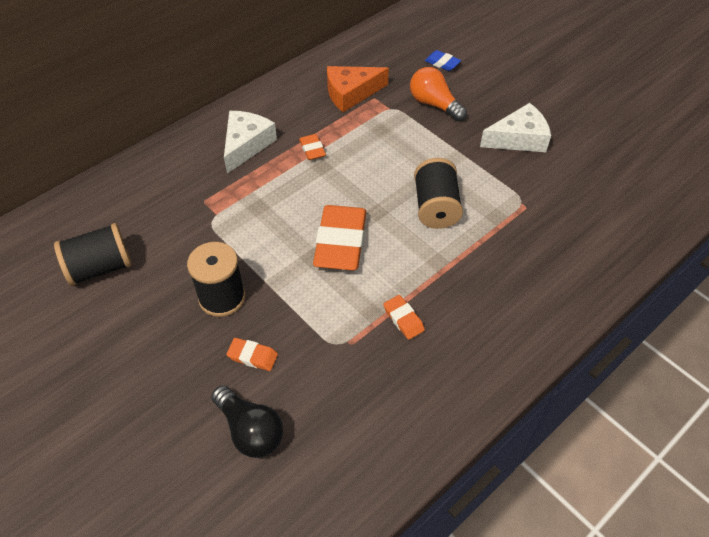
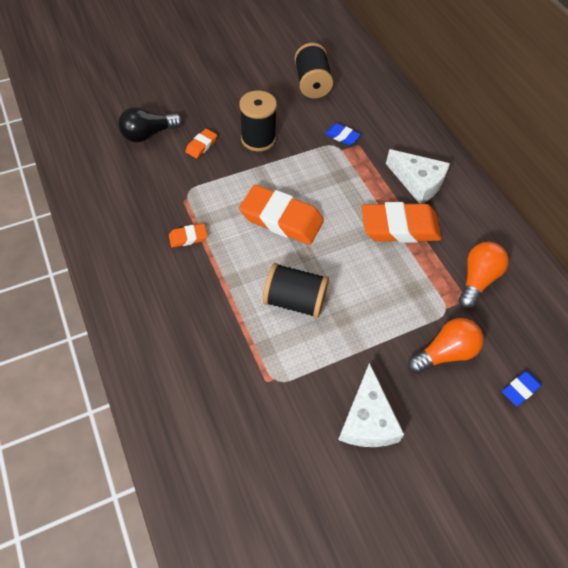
camera: 105 degrees right, 5 degrees up
(194, 217) = (342, 136): none -> blue eraser
(312, 149) = (399, 227): orange eraser -> orange eraser, size x2.16
(351, 93) = (477, 280): orange cheese -> orange light bulb

